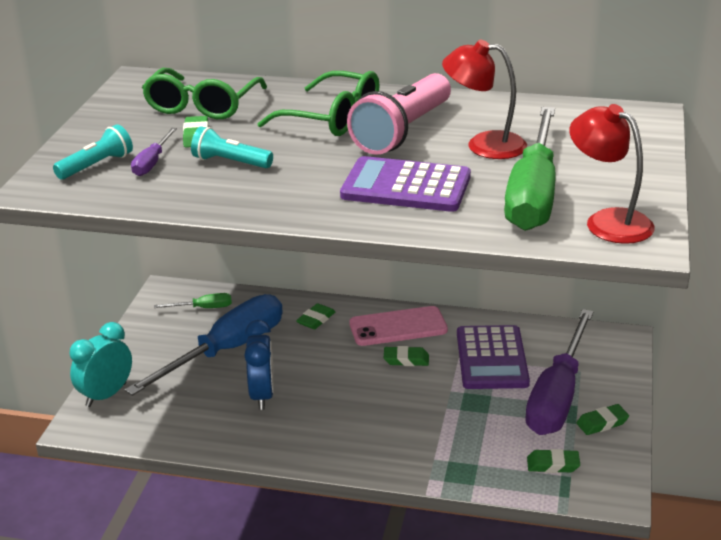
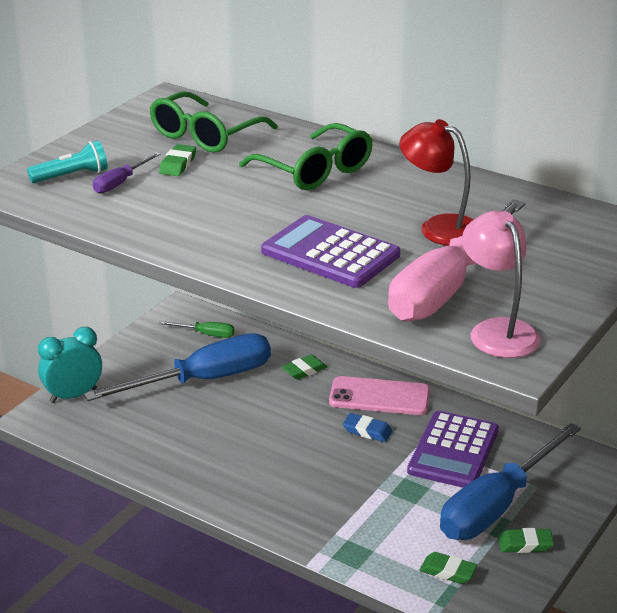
camera: 20 degrees right, 0 degrees up
(230, 162) = (189, 196): turquoise flashlight -> none
(262, 395) = (210, 431): blue clock -> none
(402, 131) = (371, 197): pink flashlight -> none
(406, 359) = (367, 431): green eraser -> blue eraser
(533, 194) = (446, 287): green screwdriver -> pink screwdriver
(557, 396) = (497, 505): purple screwdriver -> blue screwdriver
(608, 221) = (497, 330): red lamp -> pink lamp

